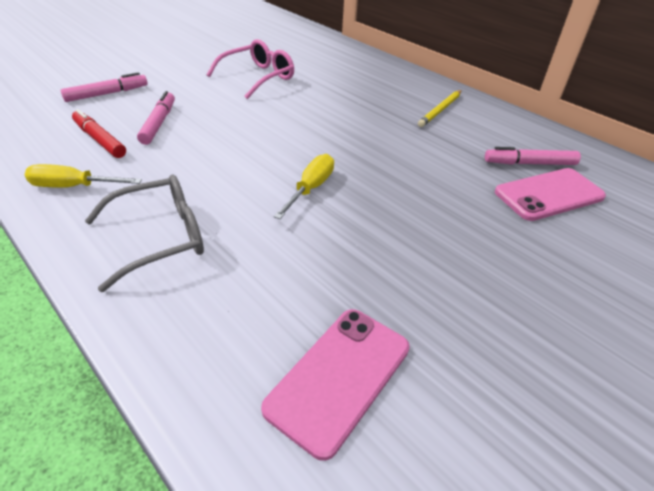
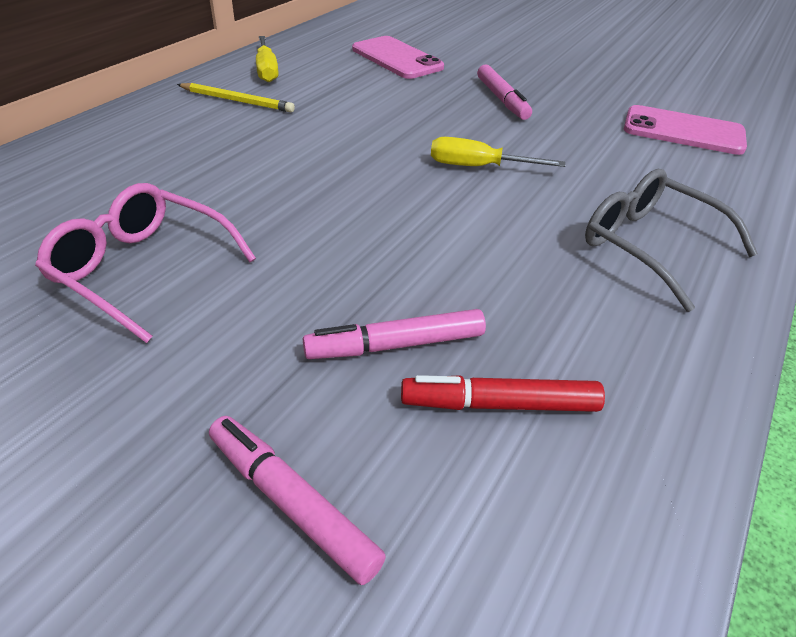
camera: 105 degrees left, 0 degrees up
(73, 187) = (641, 367): yellow screwdriver -> yellow screwdriver (267, 70)
(100, 140) = (499, 404): red marker -> red marker turned 60 degrees clockwise
(529, 163) = (345, 62): pink marker -> pink marker (502, 100)

